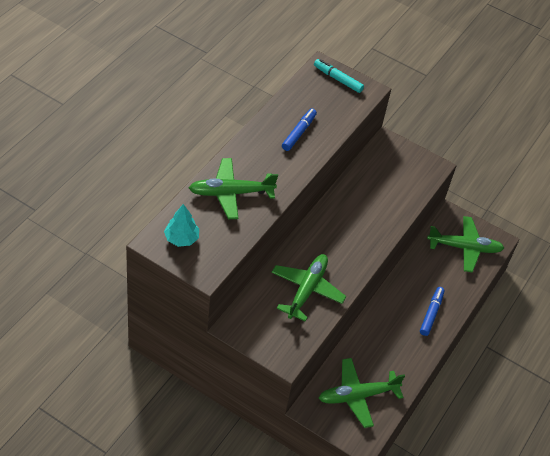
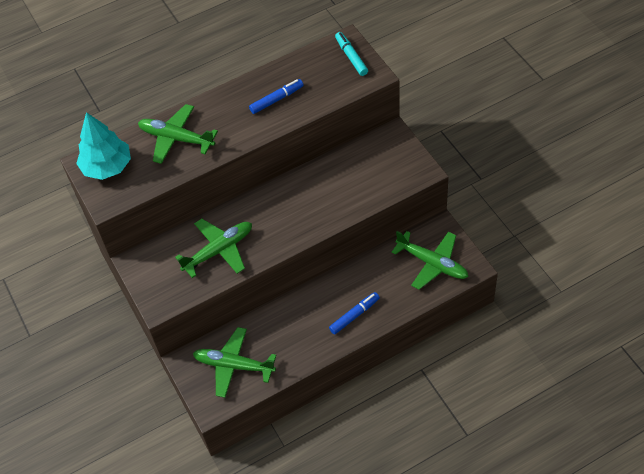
camera: 40 degrees right, 5 degrees up
(181, 238) = (107, 166): turquoise tree -> turquoise tree, size x1.63

